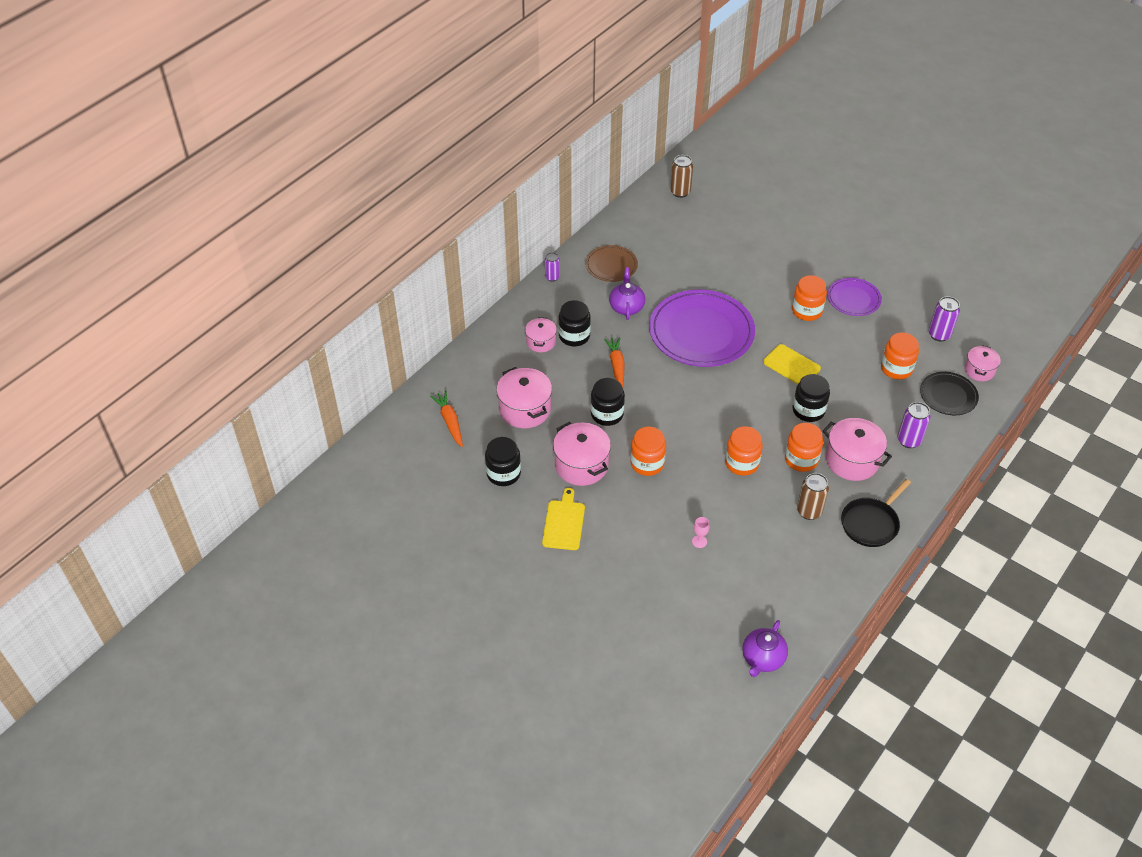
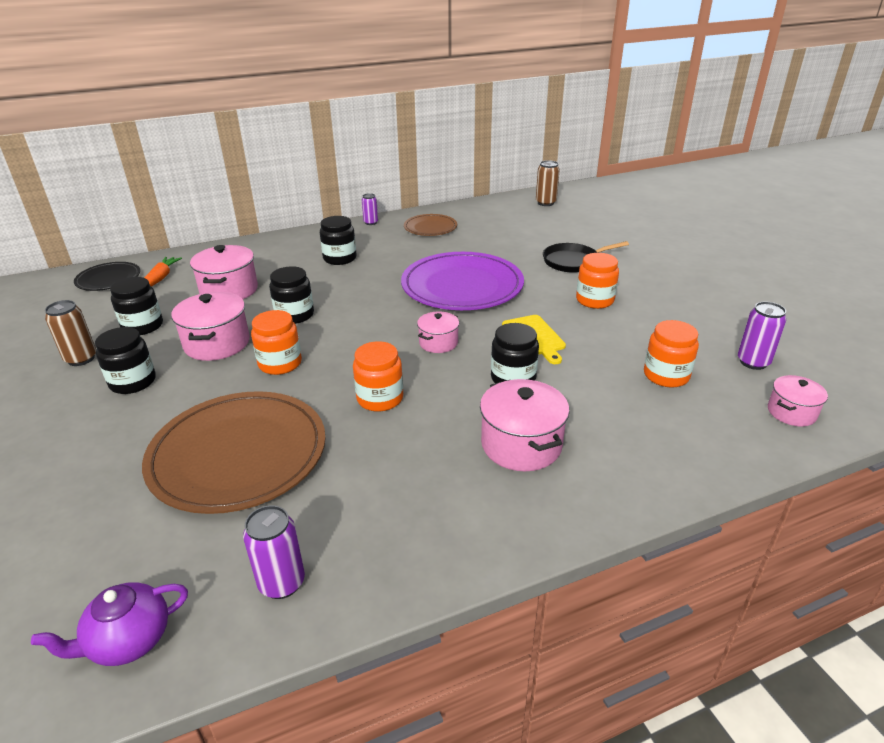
camera: 30 degrees right, 15 degrees down
(541, 342) = (306, 254): pink pot -> pink pot (438, 343)
(564, 523) = (133, 382): yellow cutting board -> black jar
(617, 366) = (350, 286): orange carrot -> none
(626, 307) = (411, 253): purple teapot -> none
(699, 541) = (238, 454): pink goblet -> brown plate
(801, 459) = (455, 420): orange jar -> none
(809, 511) = (407, 478): brown can -> brown can (81, 359)
(853, 299) = (660, 305): purple plate -> none
(871, 523) = (479, 527): black pan -> black pan (573, 261)
(909, 440) = (623, 451): purple can -> purple can (282, 583)
(948, 395) = (723, 423): black plate -> black plate (108, 279)

